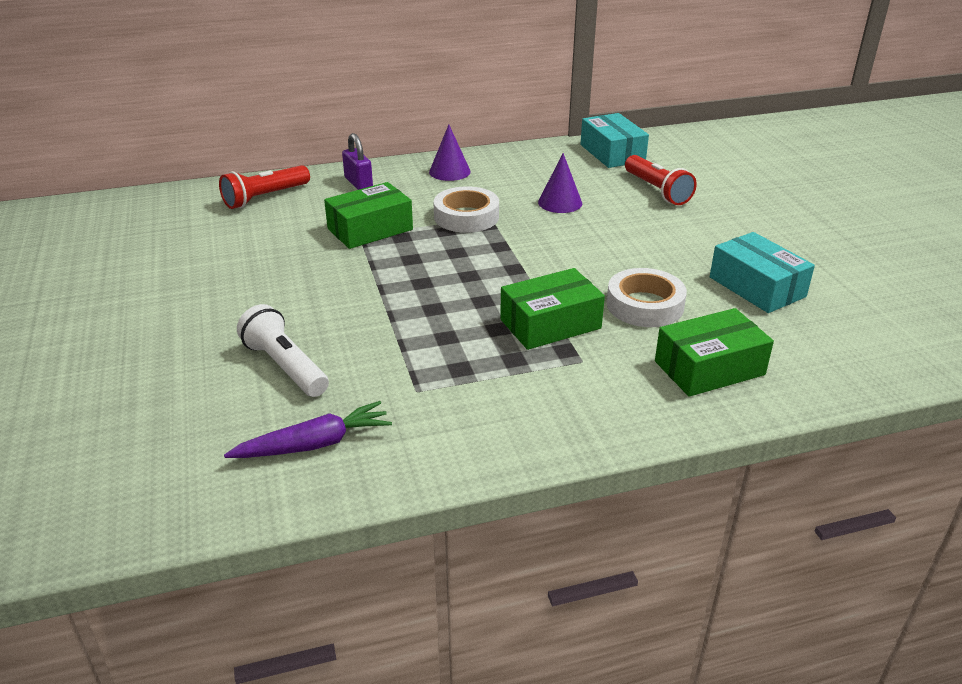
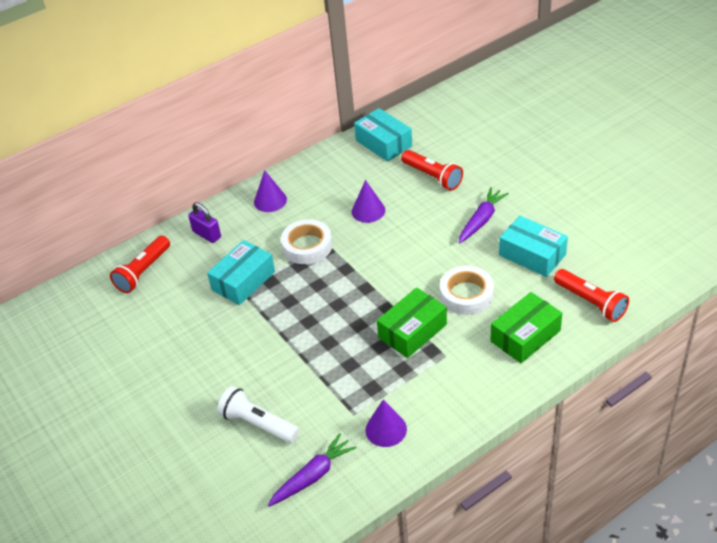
camera: 15 degrees left, 10 degrees up
(370, 229) = (243, 281): green box -> turquoise box
(450, 419) = (386, 429): none -> purple cone
(701, 240) = (481, 220): none -> purple carrot
(825, 355) = (591, 302): none -> red flashlight

